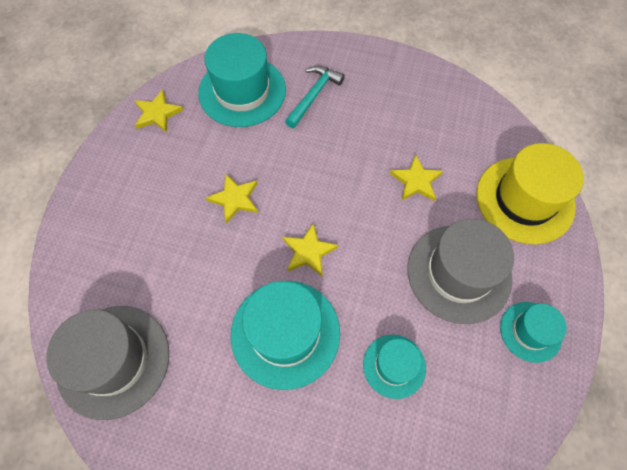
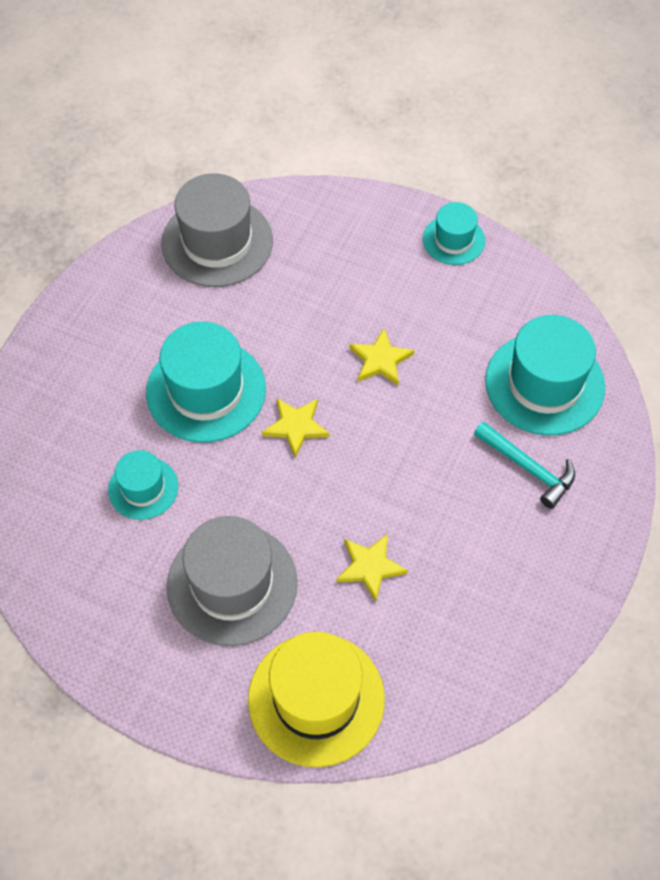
camera: 100 degrees right, 5 degrees down
(157, 113) = (519, 289): yellow star -> none
(530, 331) = (141, 644): turquoise hat -> turquoise hat (453, 240)

